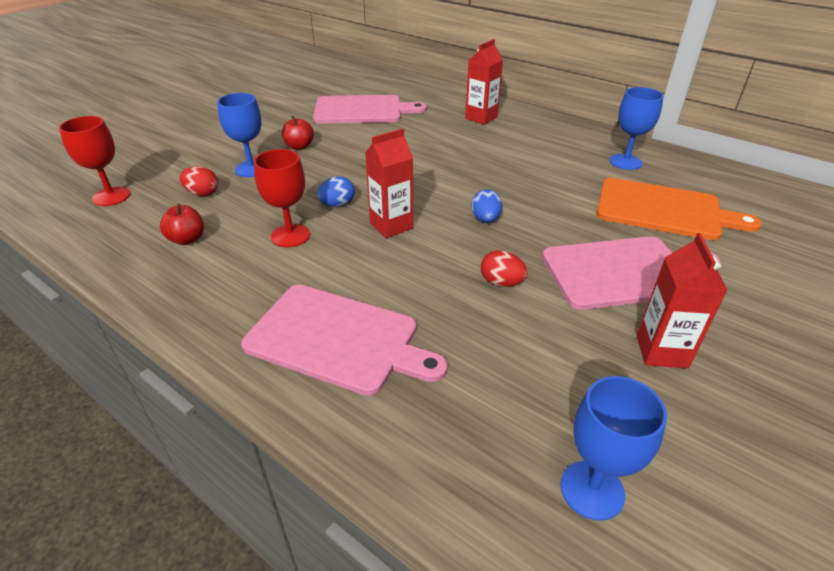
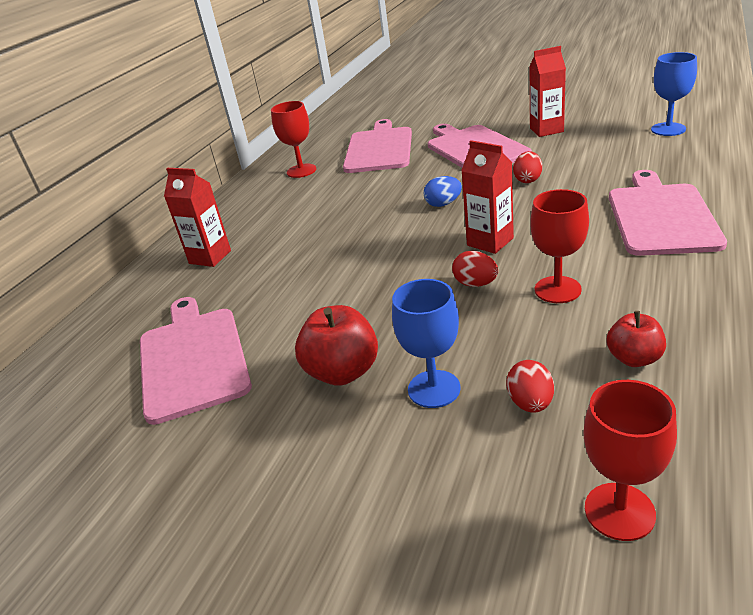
camera: 100 degrees left, 5 degrees down
(299, 147) = (342, 372): red apple -> red apple, size x1.57
(337, 205) = (475, 284): blue egg -> red egg
(625, 162) = (301, 171): blue goblet -> red goblet
(663, 210) = (379, 149): orange cutting board -> pink cutting board

